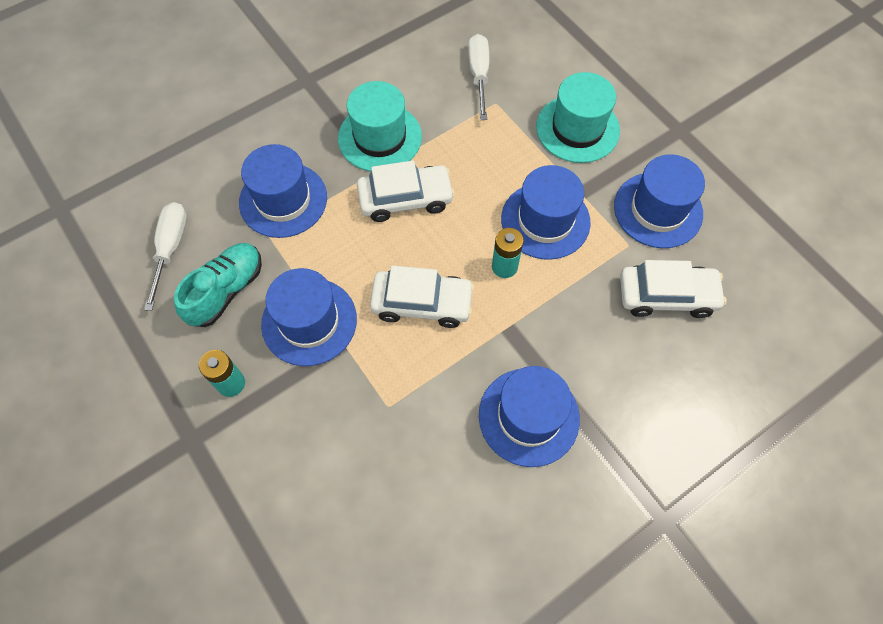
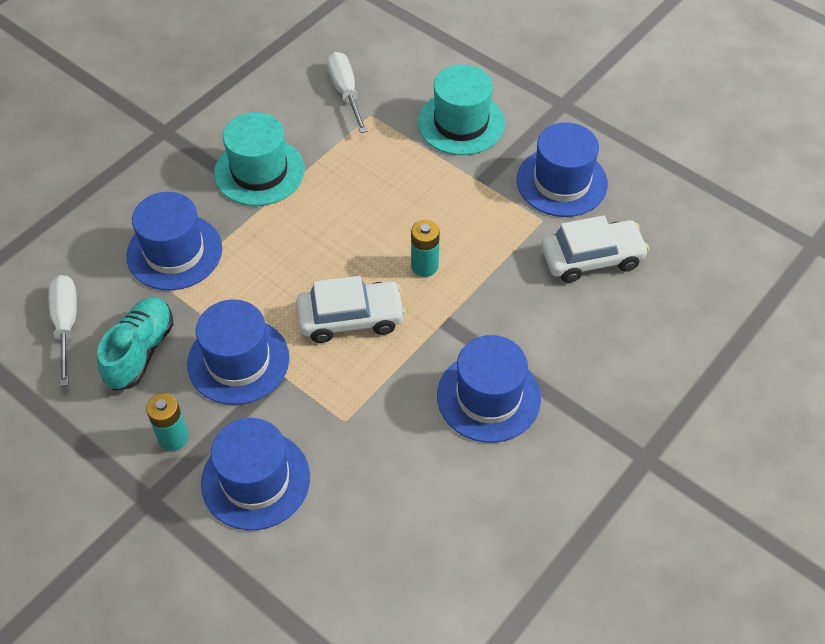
camera: 15 degrees left, 10 degrees down
(405, 199) = (304, 224): white car -> none
(545, 220) = (453, 215): blue hat -> blue hat (255, 480)

